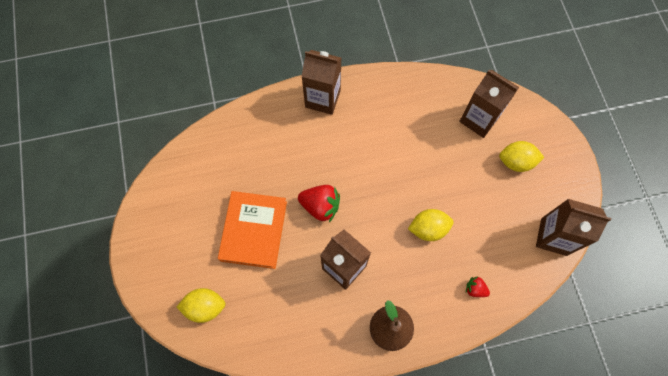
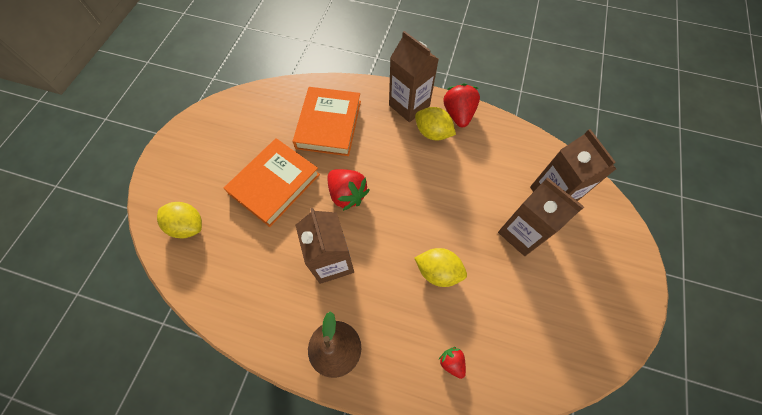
camera: 30 degrees right, 5 degrees down
(264, 152) = (329, 124): none -> orange book
(368, 85) = (458, 114): none -> red strawberry
(516, 162) = (570, 255): yellow lemon -> yellow lemon (432, 133)
(553, 236) = (573, 357): brown carton -> brown carton (521, 233)

